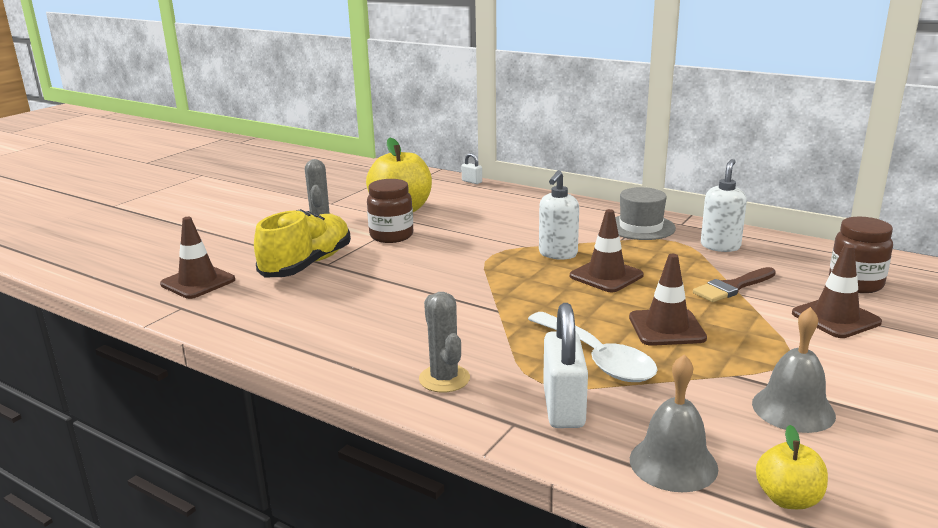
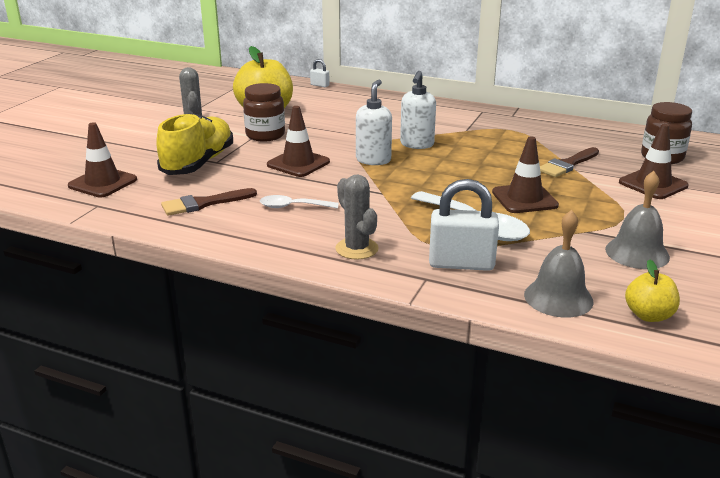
camera: 10 degrees left, 5 degrees up
(294, 312) = (204, 203): none -> brown brush
(390, 321) = (293, 207): none -> white spoon
(563, 407) = (461, 263): white padlock -> white padlock turned 75 degrees counterclockwise
(606, 276) = (463, 160): brown traffic cone -> brown traffic cone (298, 163)
(640, 227) = (479, 119): grey hat -> none
(720, 246) = (549, 132): white soap dispenser -> white soap dispenser (373, 160)

